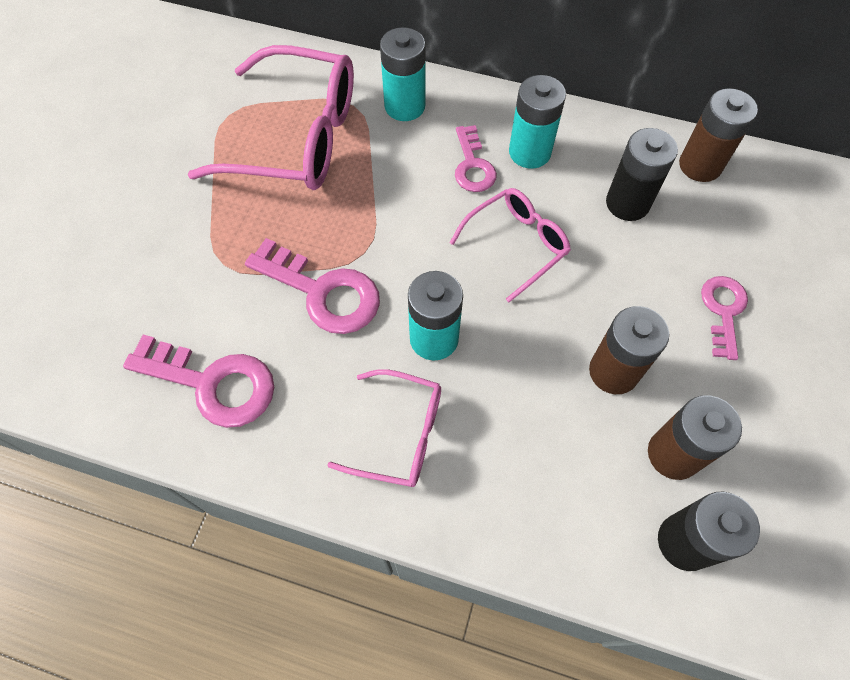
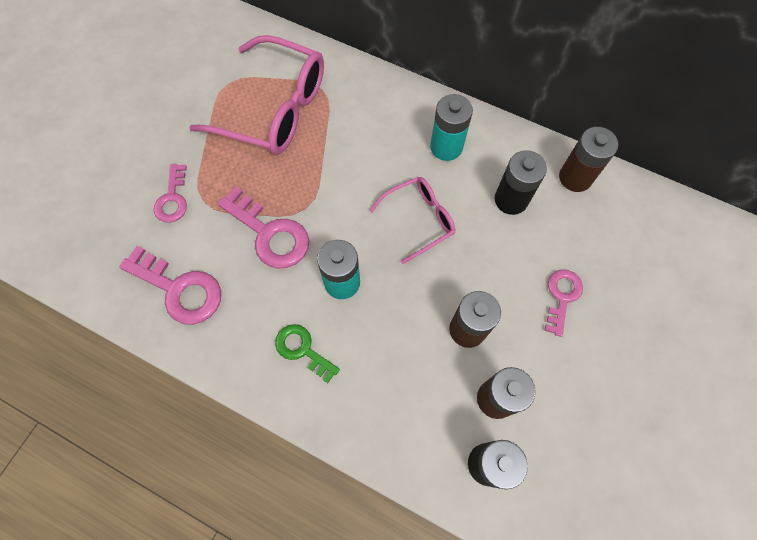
camera: 10 degrees right, 5 degrees up
(400, 434) = (302, 349): pink glasses -> green key
(404, 106) = (360, 95): turquoise battery -> none
(473, 165) = (400, 151): pink key -> pink key (172, 199)

